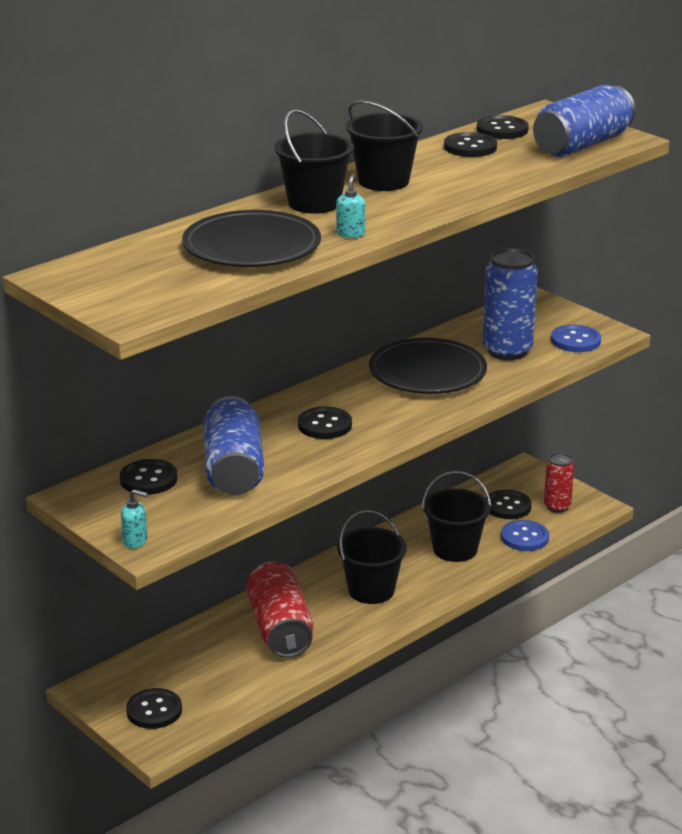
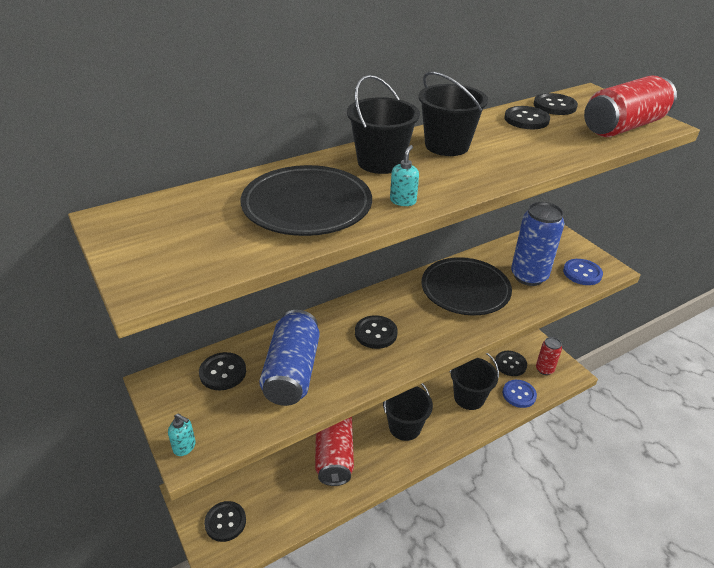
camera: 10 degrees right, 10 degrees up
(582, 145) = (623, 127): blue can -> red can

